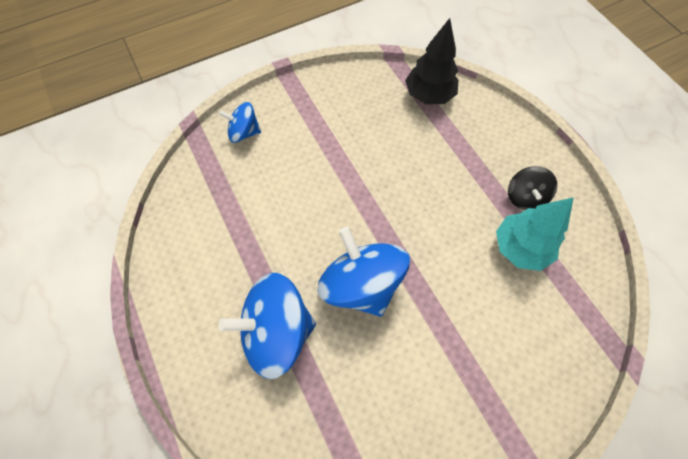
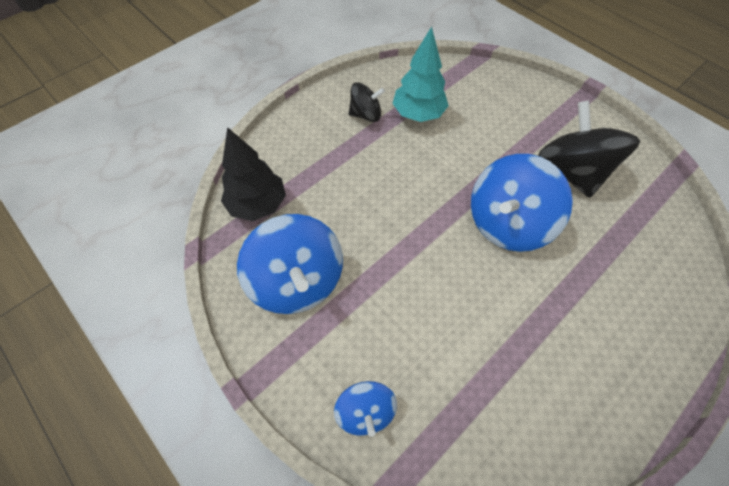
camera: 105 degrees left, 5 degrees down
(277, 331) = (590, 284): blue spinning top -> blue spinning top (297, 281)
(409, 383) = (571, 171): none -> black spinning top

